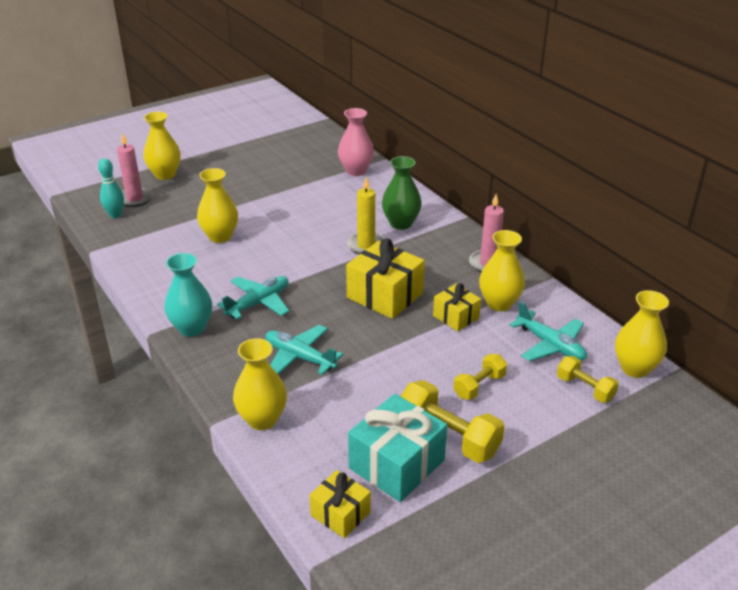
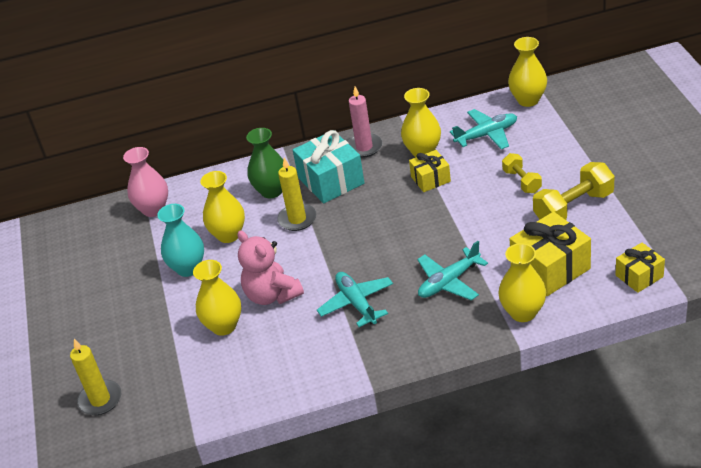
camera: 65 degrees left, 5 degrees up
(115, 215) = (127, 418): turquoise bowling pin -> none
(135, 199) = (100, 400): pink candle -> yellow candle
(165, 174) = (59, 370): yellow vase -> yellow vase (228, 235)
(192, 328) = (377, 355): turquoise vase -> turquoise vase (188, 268)
(262, 253) = (272, 295): none -> pink teddy bear
(385, 295) = (382, 217): yellow gift -> yellow gift (550, 268)
(397, 464) = (595, 239): turquoise gift -> turquoise gift (331, 180)
(585, 388) = (542, 129): yellow dumbbell -> none

